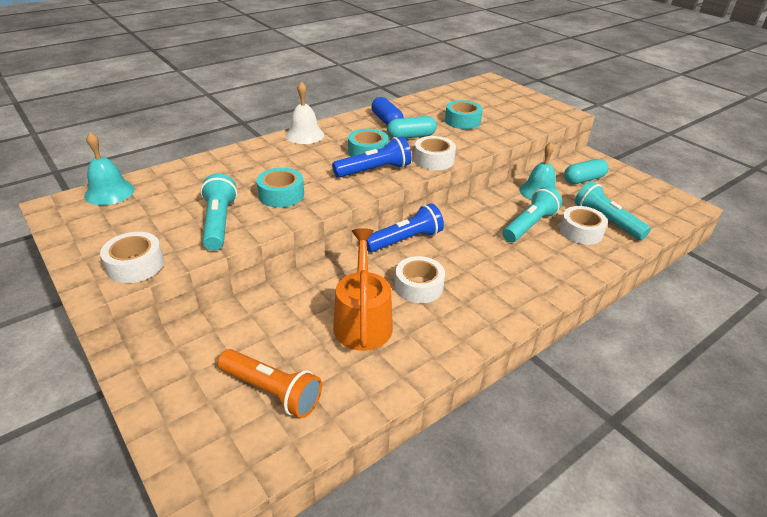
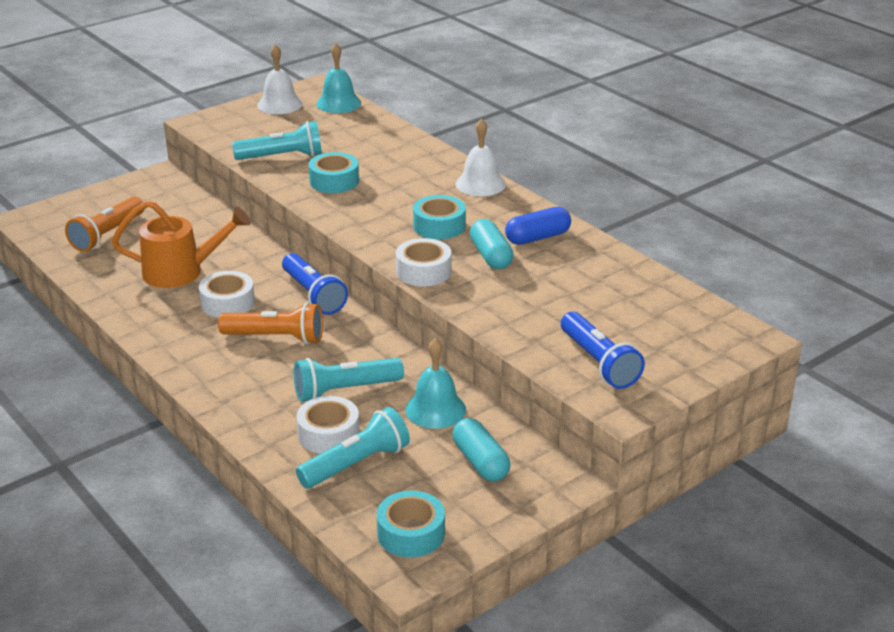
camera: 90 degrees right, 5 degrees down
(85, 227) = (279, 104): none -> white bell
(135, 265) = (222, 132): white tape -> none
(374, 170) = (391, 231): blue flashlight -> blue flashlight (598, 363)
(462, 121) = (555, 299): turquoise tape -> turquoise tape (411, 533)
(469, 257) = (276, 338): none -> orange flashlight
(529, 225) = (344, 390): turquoise flashlight -> turquoise flashlight turned 120 degrees clockwise

